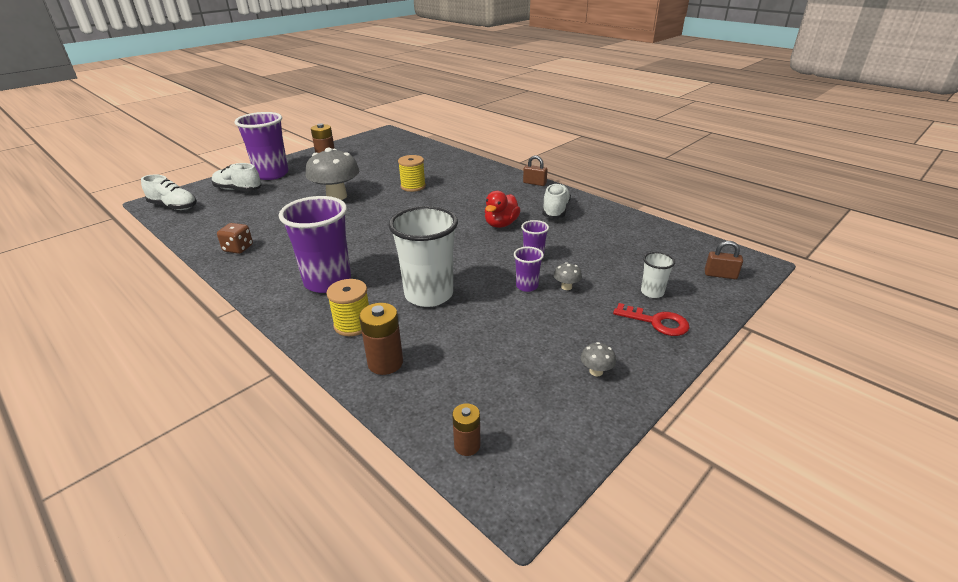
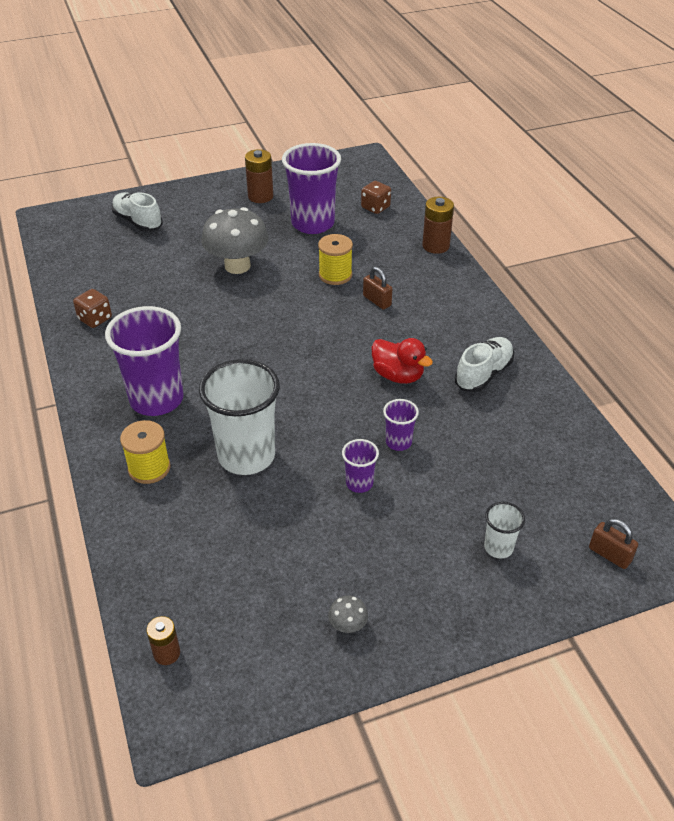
camera: 25 degrees right, 10 degrees up
(173, 206) = (62, 231): white shoe -> none
(272, 174) = (186, 204): purple cup -> purple cup (313, 223)
(385, 363) = (151, 529): brown battery -> brown battery (435, 246)
(413, 151) = (375, 207): none -> brown dice
(501, 224) = (398, 375): red duck -> red duck turned 105 degrees counterclockwise
(534, 183) = (493, 315): brown padlock -> brown padlock (377, 301)
(566, 287) = (403, 501): grey mushroom -> none
(657, 322) = (467, 591): red key -> none

